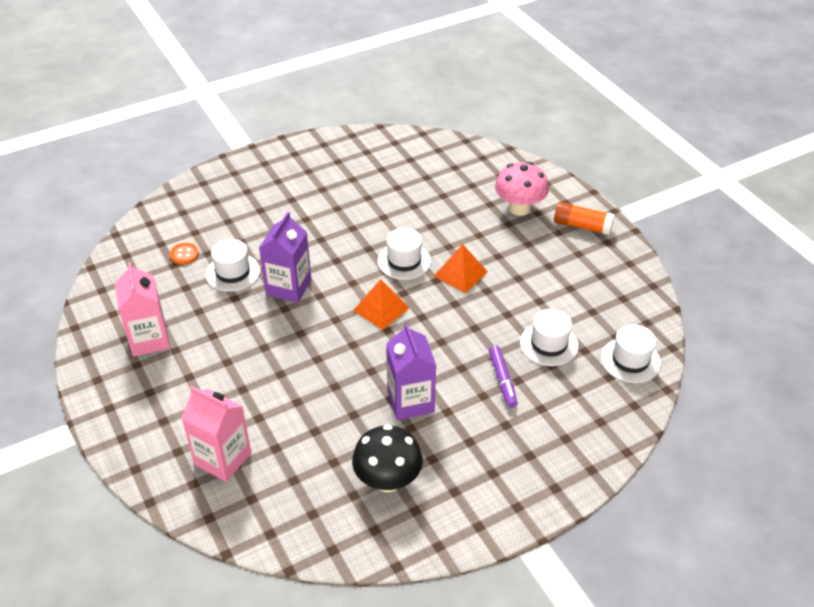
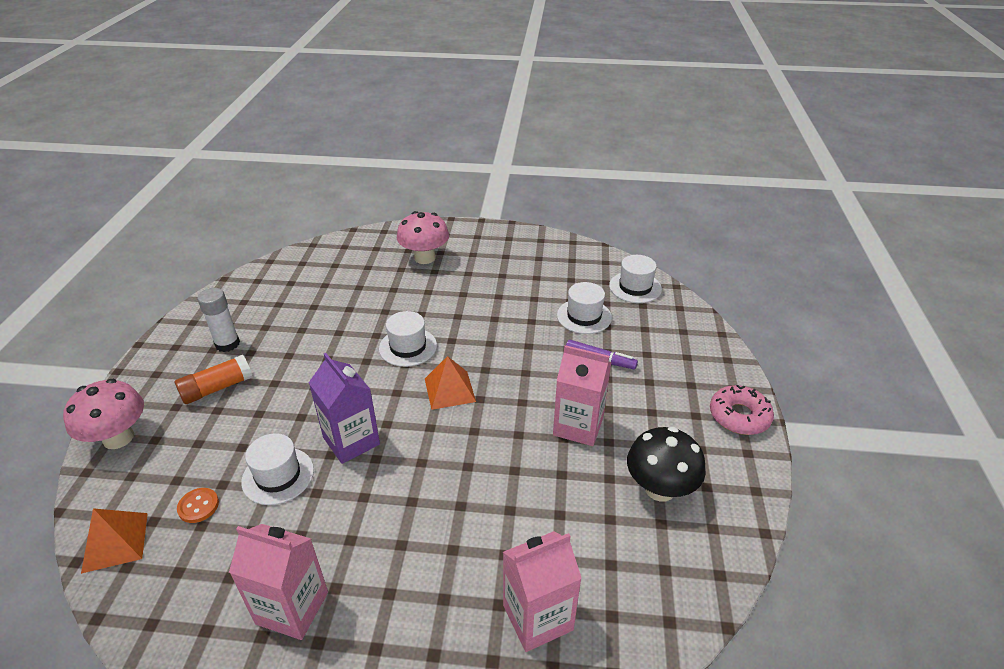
camera: 55 degrees left, 5 degrees down
(204, 186) = (118, 438): none -> pink mushroom
(319, 173) = (227, 344): none -> white glue stick
(410, 401) = (578, 426): purple carton -> pink carton
(460, 273) = (460, 323): orange pyramid -> orange pyramid (115, 542)
(519, 504) = (739, 416): none -> pink donut
(582, 226) = (480, 240): orange glue stick -> orange glue stick (217, 388)

